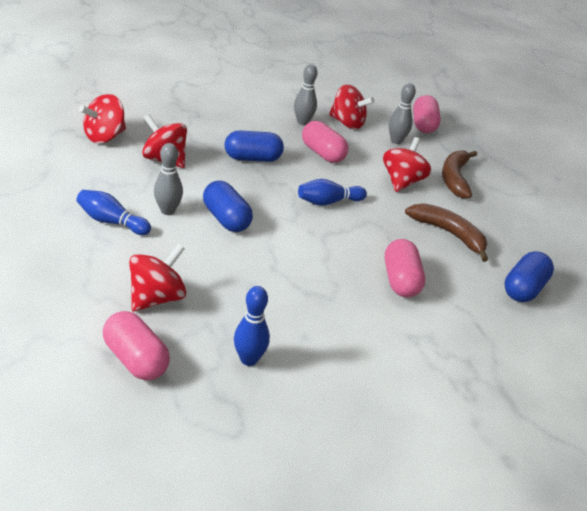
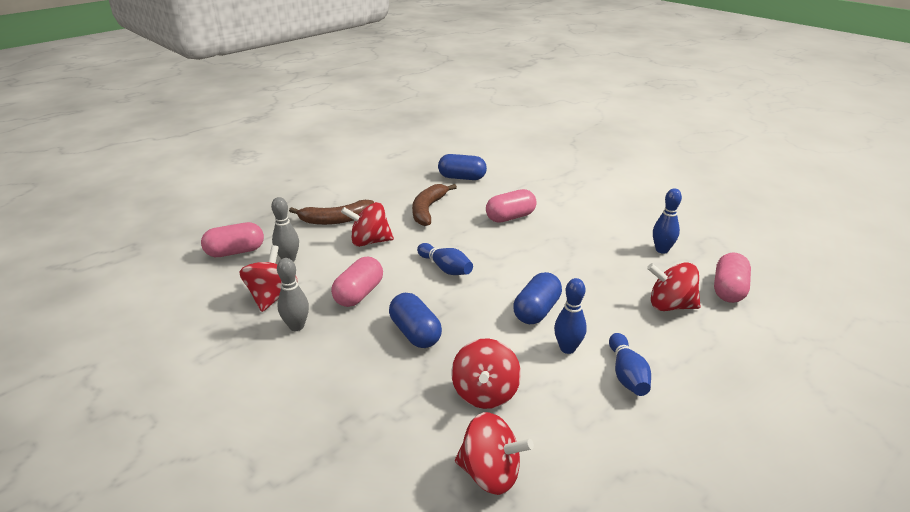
camera: 110 degrees left, 5 degrees down
(167, 211) = (567, 348): grey bowling pin -> blue bowling pin

